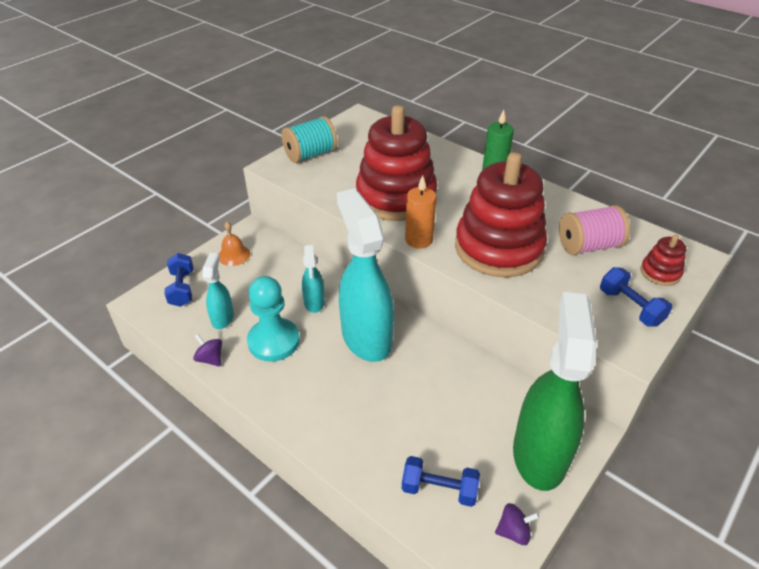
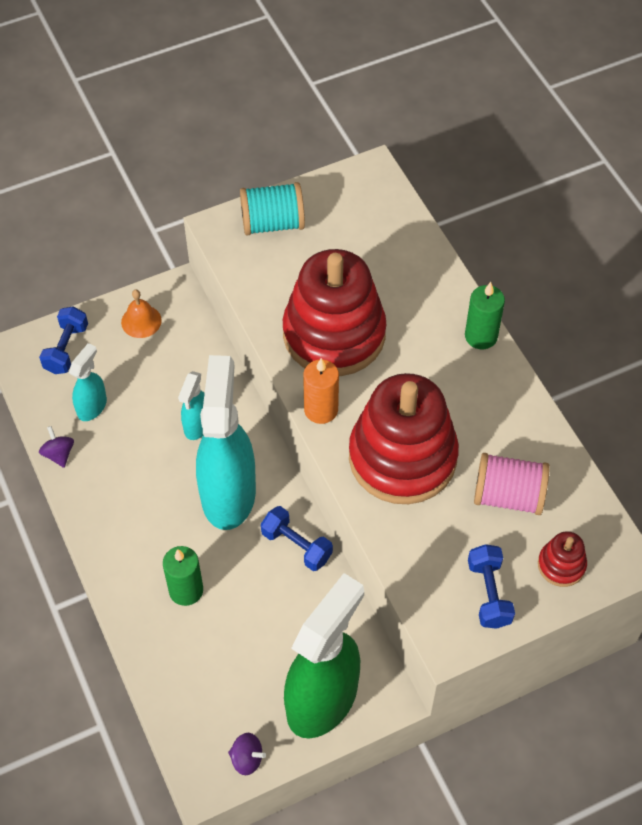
camera: 25 degrees right, 15 degrees up
(274, 341) = (131, 458): turquoise pawn -> none
(374, 417) = (186, 590): none -> green candle
(439, 489) = (204, 690): blue dumbbell -> blue dumbbell (296, 546)

